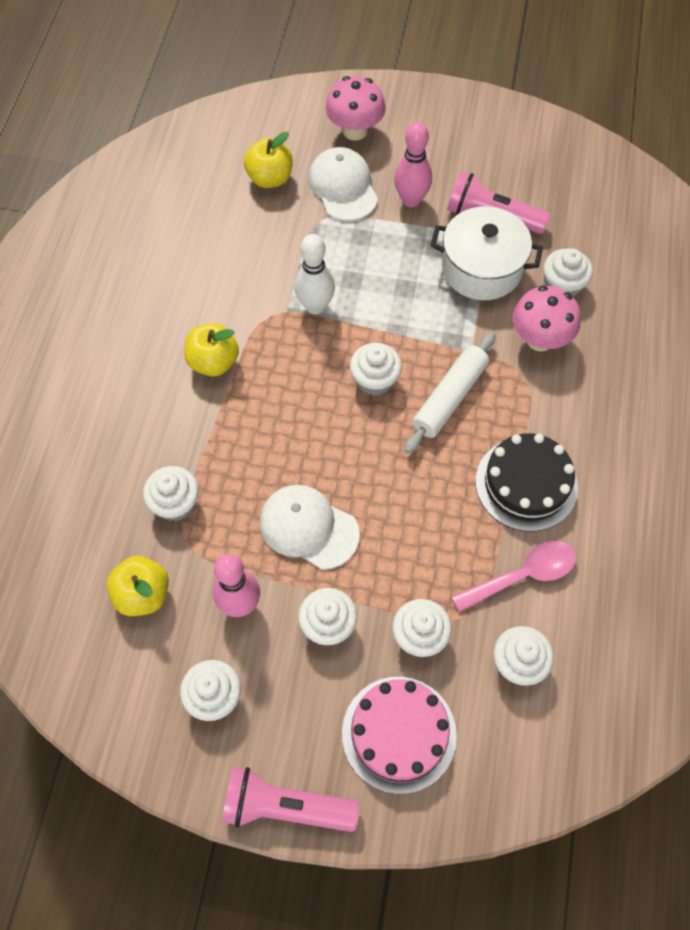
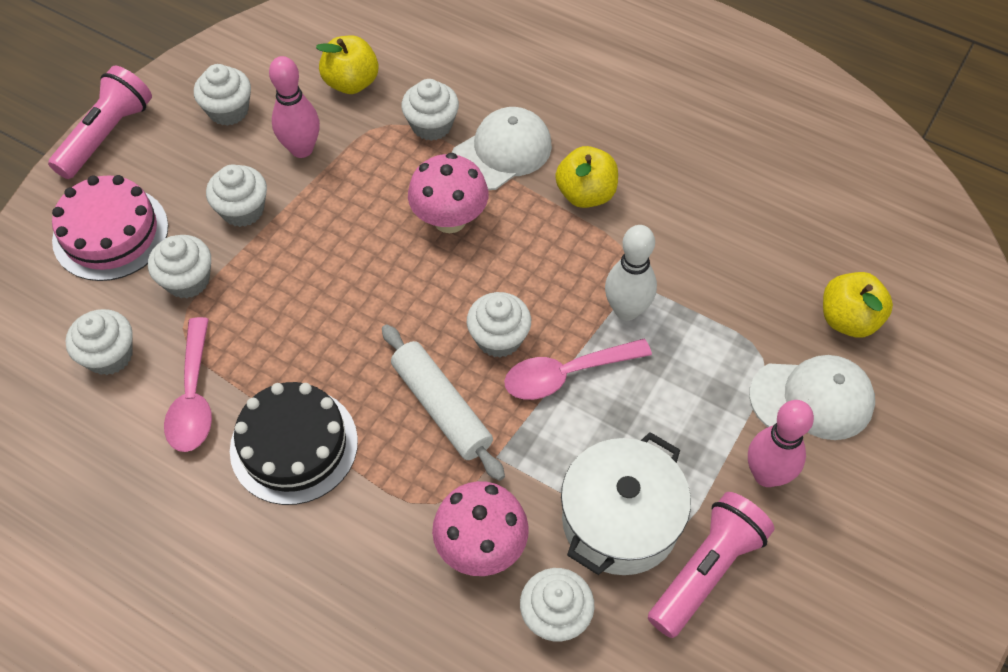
camera: 110 degrees right, 5 degrees down
(308, 527) = (350, 223): white cap -> white cap (502, 152)
(355, 131) = (916, 447): pink mushroom -> pink mushroom (449, 219)
(386, 328) = (566, 374): none -> pink spoon

